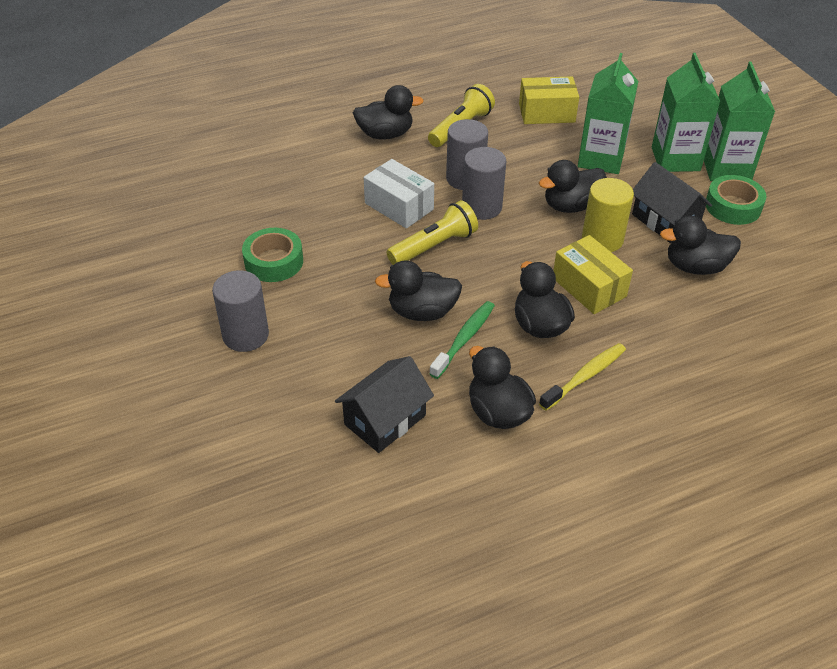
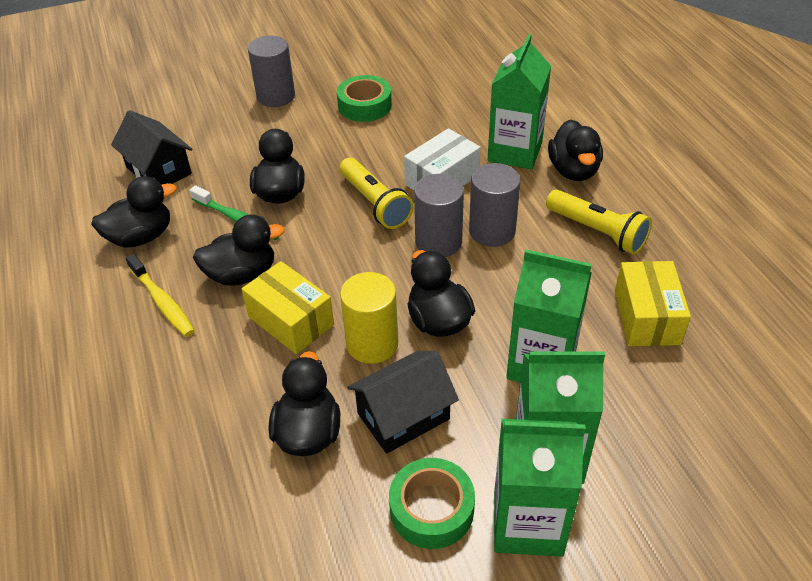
camera: 95 degrees right, 0 degrees up
(358, 164) = (515, 152): none -> green carton
(589, 287) = (291, 321): yellow box -> yellow box turned 75 degrees clockwise

